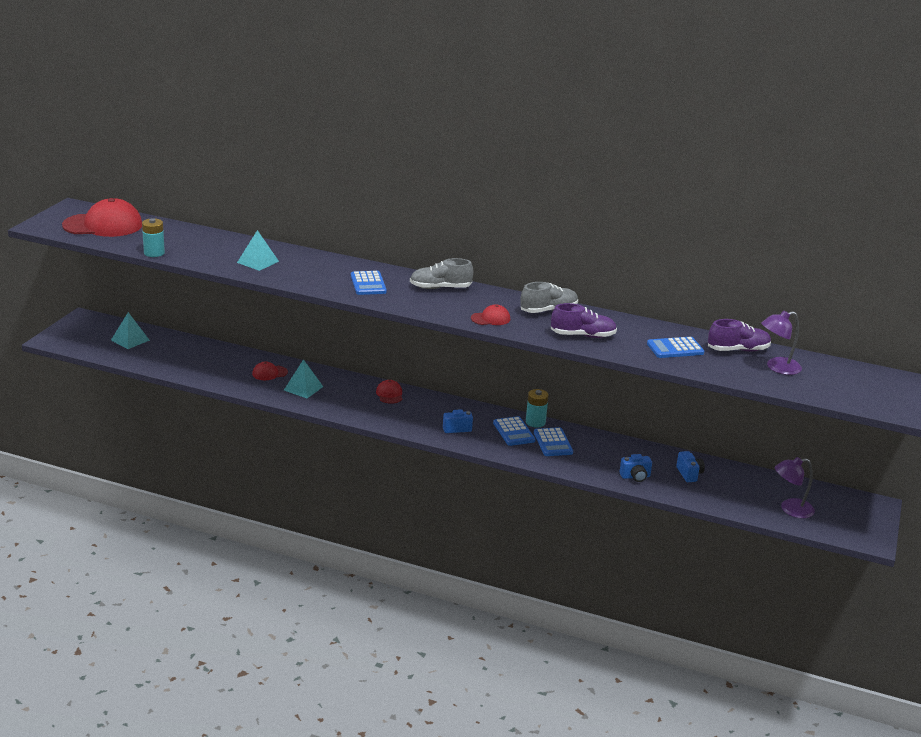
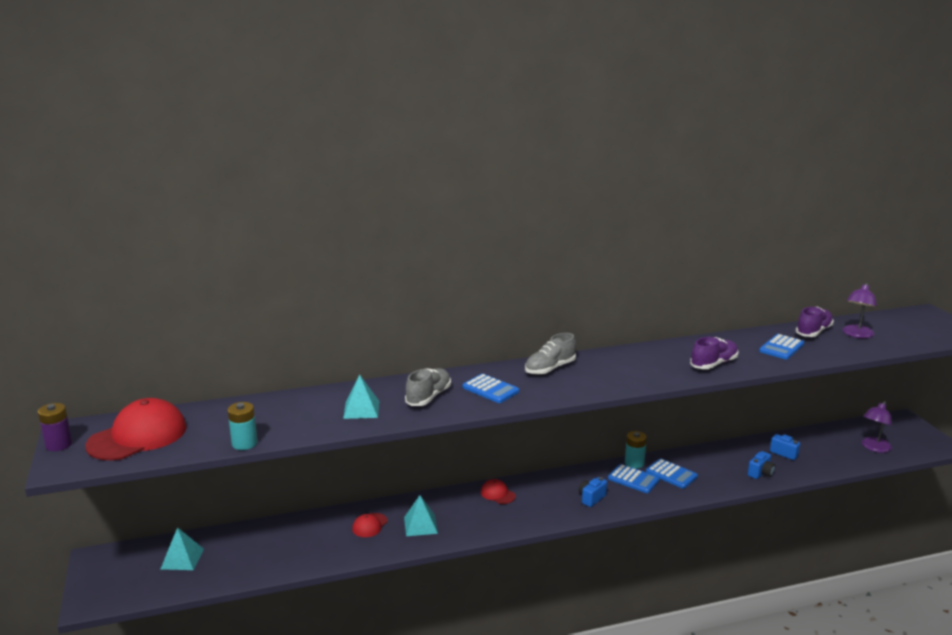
camera: 35 degrees left, 5 degrees down
(56, 213) = (59, 444): none -> purple battery
(490, 318) = (632, 379): red cap -> none
(548, 310) = (655, 354): grey shoe -> grey shoe (428, 397)

